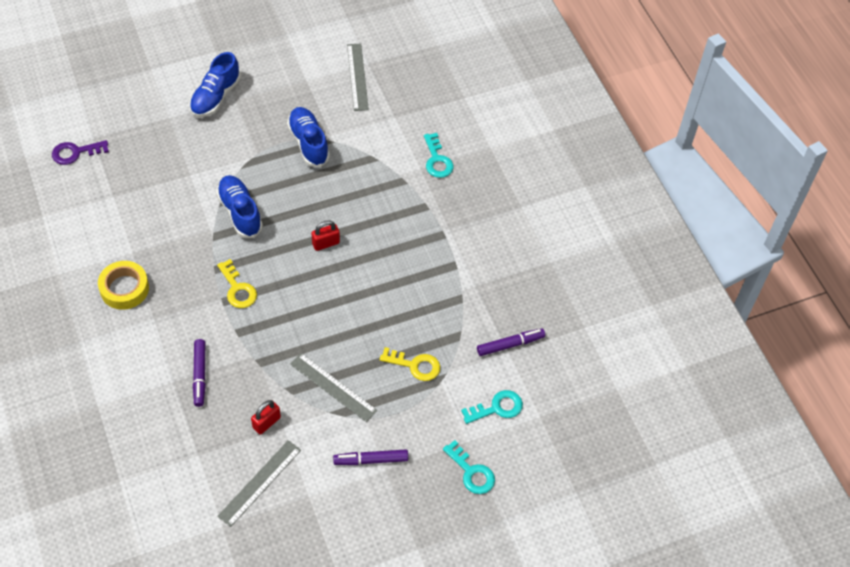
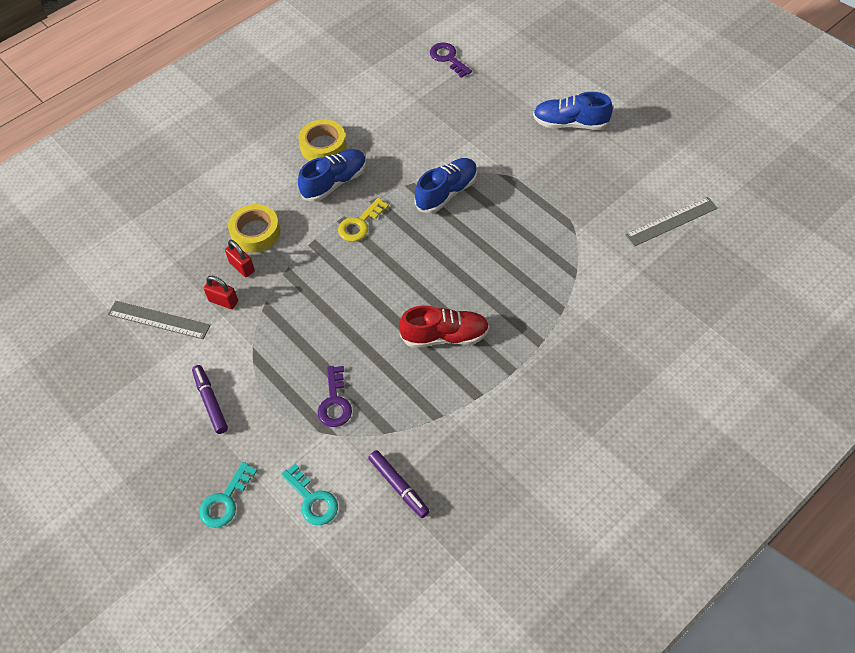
camera: 75 degrees right, 0 degrees up
(200, 375) = (255, 232): purple marker -> yellow tape
(308, 143) = (560, 213): blue shoe -> blue shoe (334, 182)
(326, 243) = (446, 272): red padlock -> red padlock (242, 267)
(333, 387) = (282, 339): grey ruler -> none
(389, 267) = (445, 336): none -> red shoe
(415, 365) = (335, 402): yellow key -> purple key
(437, 160) = (607, 331): turquoise key -> none

